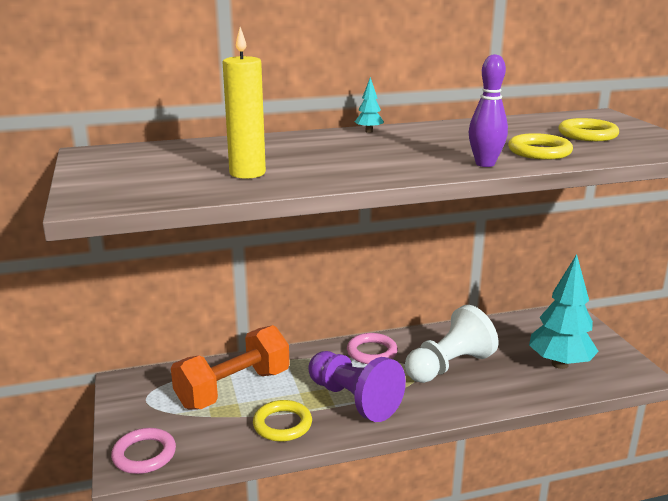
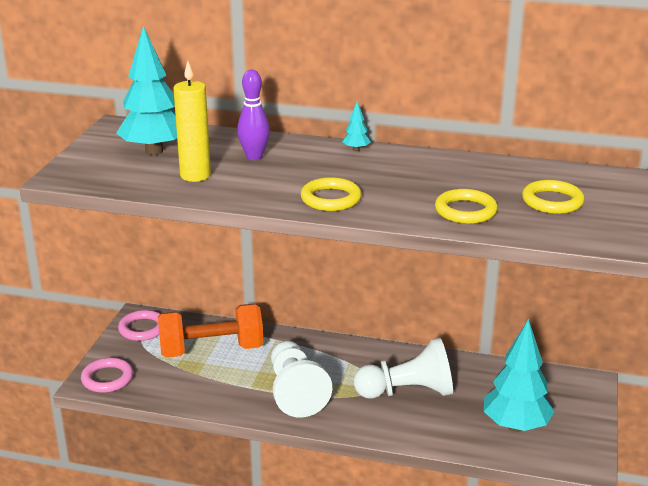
camera: 30 degrees right, 5 degrees up
(168, 164) = (154, 151): none -> turquoise tree
(282, 424) = (221, 392): yellow ring -> yellow ring (331, 199)
(353, 400) = (295, 392): purple pawn -> white pawn
(372, 352) = (353, 356): pink ring -> pink ring (142, 329)
(485, 164) = (392, 213): purple bowling pin -> purple bowling pin (254, 157)

